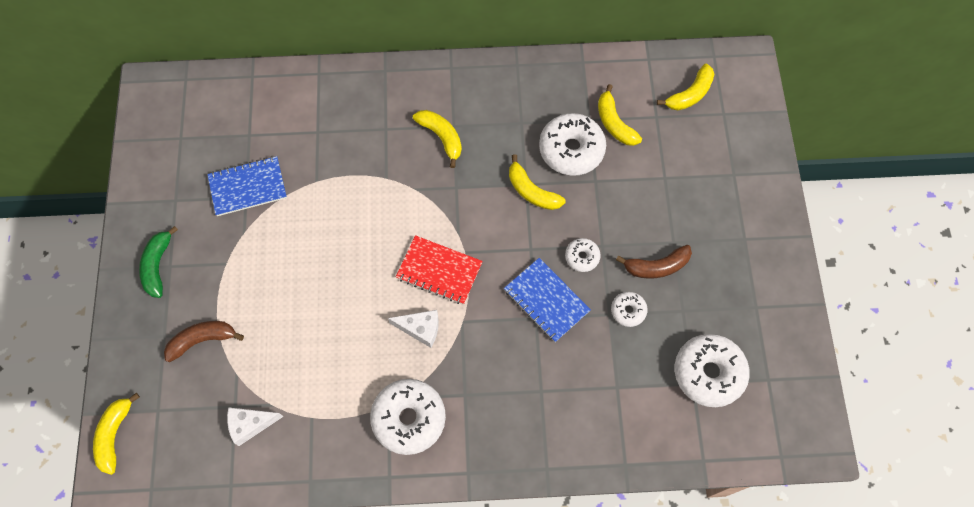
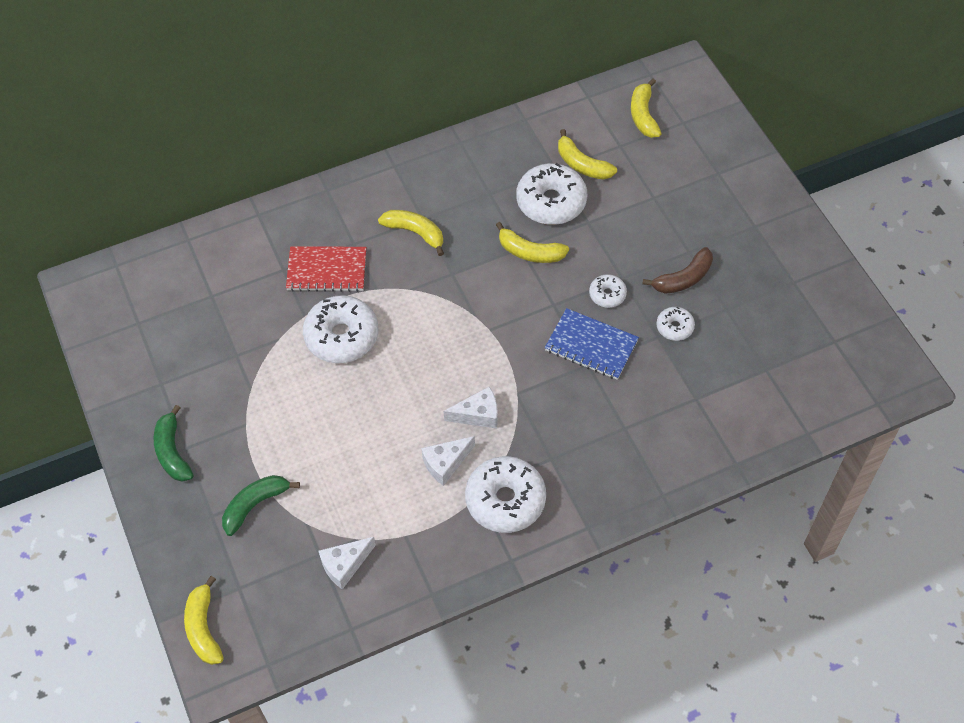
camera: 20 degrees left, 10 degrees down
(202, 340) = (255, 505): brown banana -> green banana
(248, 187) = (234, 345): blue notebook -> none
(373, 364) = (445, 463): none -> white cheese
(439, 271) = (471, 355): red notebook -> red notebook (327, 270)
(690, 94) = (643, 115): yellow banana -> yellow banana turned 150 degrees clockwise
(708, 373) = (776, 355): white donut -> white donut (342, 336)

